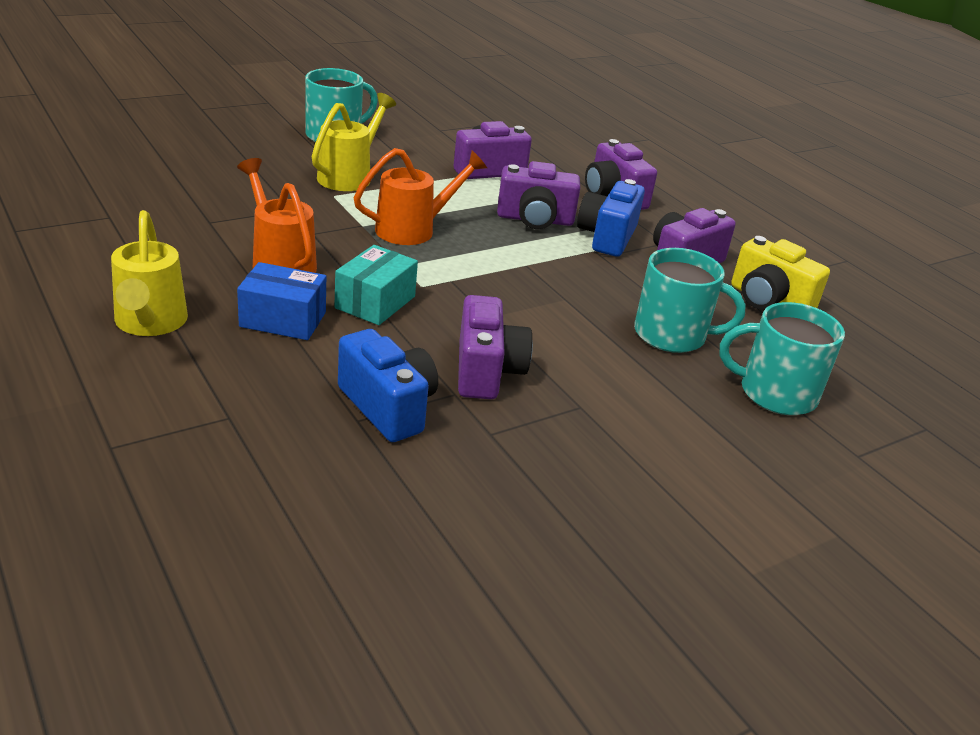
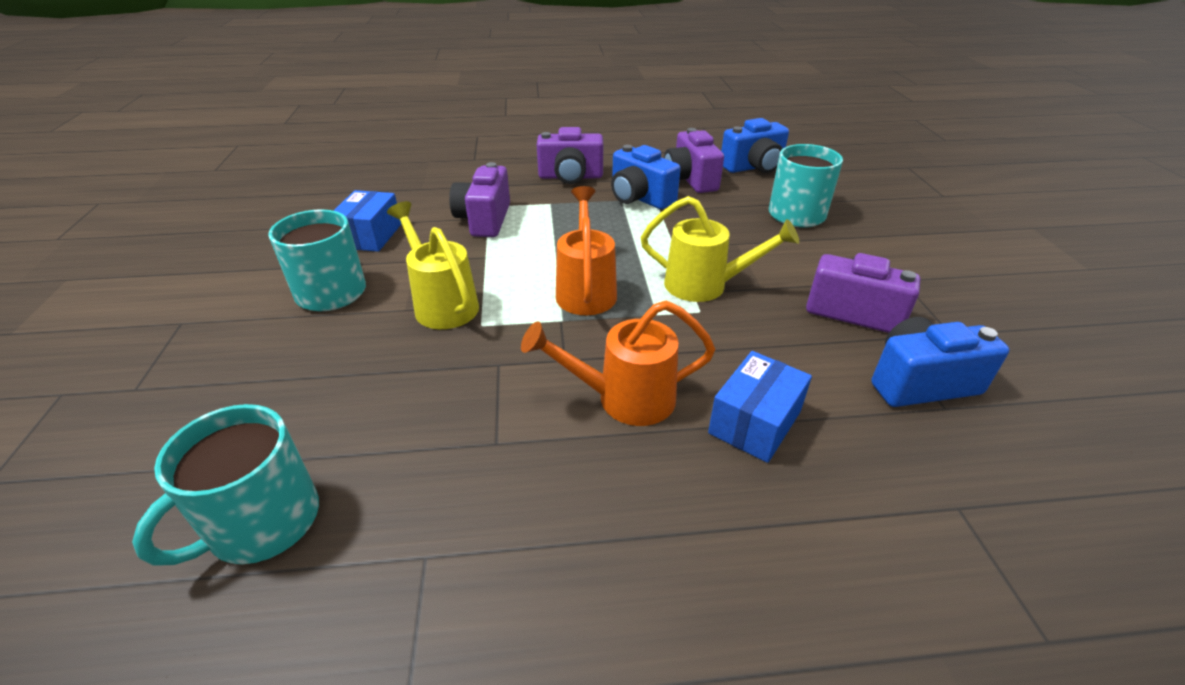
camera: 60 degrees left, 5 degrees up
(150, 323) = (752, 552): yellow watering can -> yellow watering can (704, 286)
(375, 302) = (727, 348): turquoise box -> none
(419, 132) = (370, 236): none -> blue box
(535, 219) = (595, 221): purple camera -> none
(768, 301) = (753, 167): yellow camera -> blue camera
(775, 393) = (874, 199): turquoise mug -> turquoise mug (262, 522)

